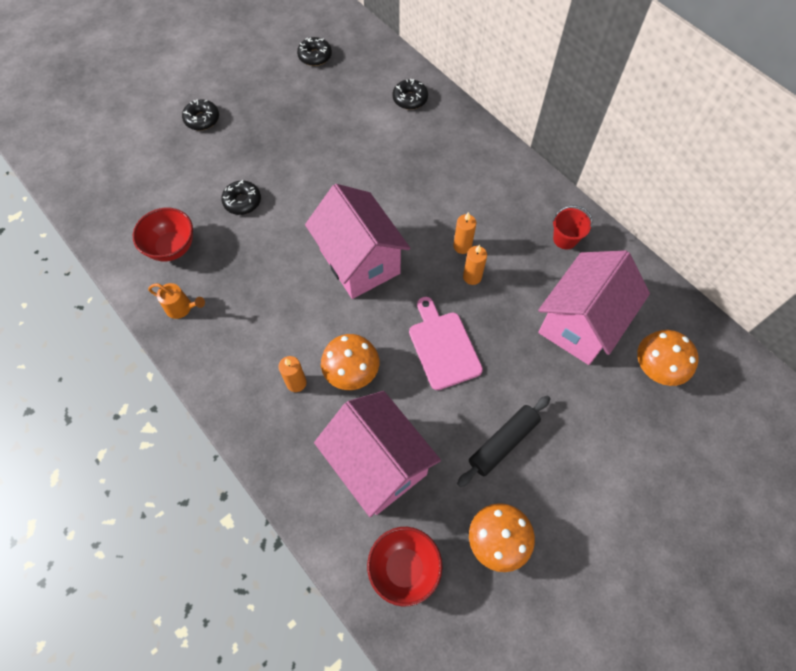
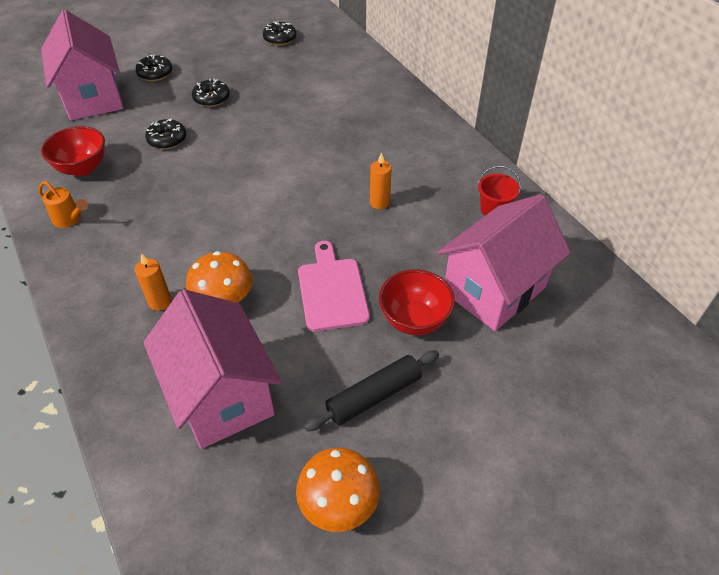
camera: 10 degrees right, 15 degrees down
(360, 261) = (267, 202): pink house -> pink house (93, 98)
(404, 568) = (214, 515): red bowl -> red bowl (414, 320)
(410, 99) = (361, 78): black donut -> black donut (211, 98)
(472, 277) = (382, 231): orange candle -> none
(657, 367) = (578, 345): orange mushroom -> none

